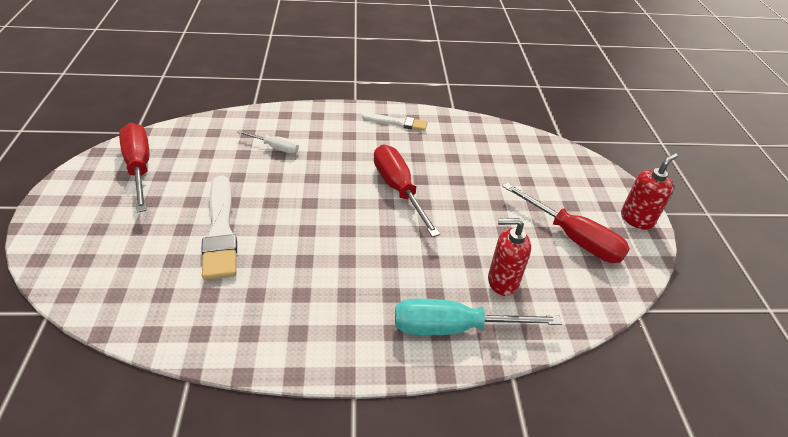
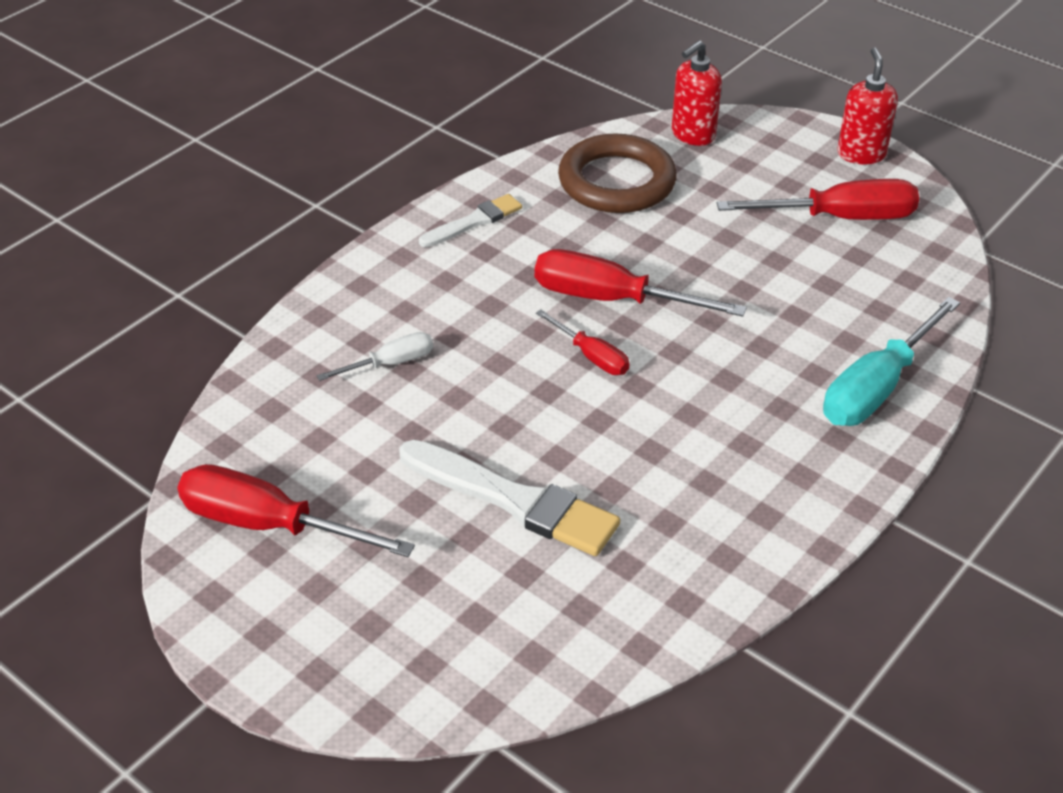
camera: 45 degrees left, 0 degrees up
(350, 204) = (591, 356): none -> red screwdriver
(484, 148) = (616, 181): none -> brown ring
(502, 281) = (848, 311): red soap dispenser -> red soap dispenser (692, 135)

